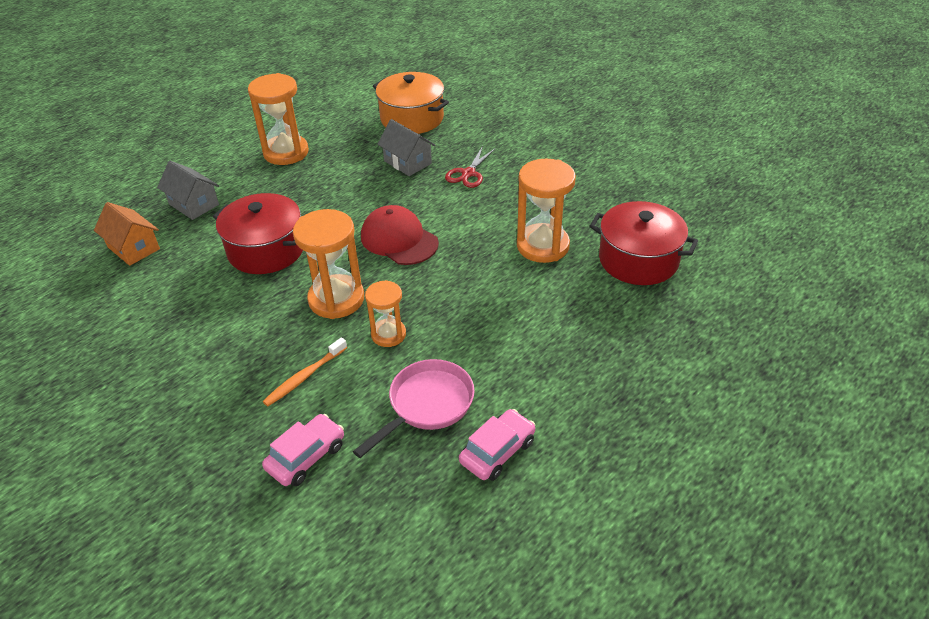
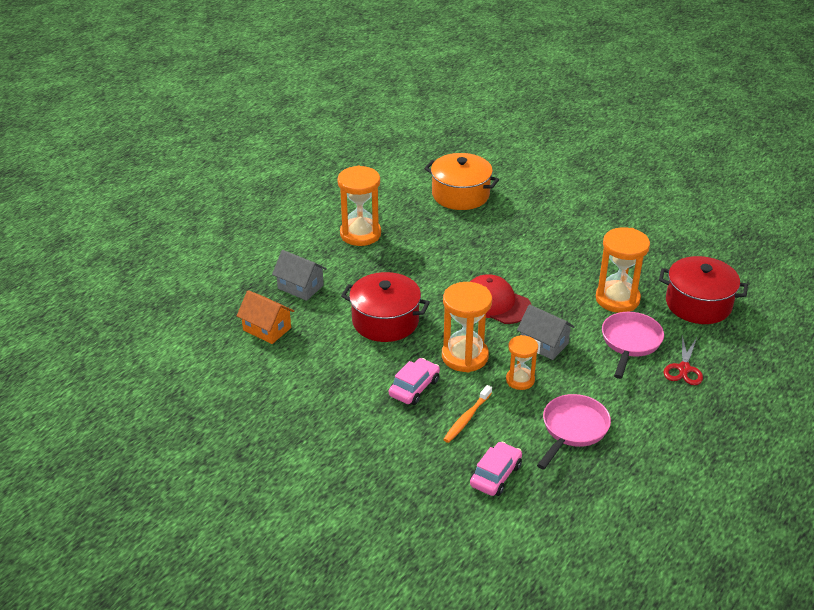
camera: 10 degrees left, 5 degrees down
(407, 162) = (474, 235): grey house -> grey house (544, 344)
(468, 173) = (531, 242): red scissors -> red scissors (684, 369)
(497, 451) = (639, 456): pink car -> pink car (414, 388)
(539, 300) = (630, 343): none -> pink pan

